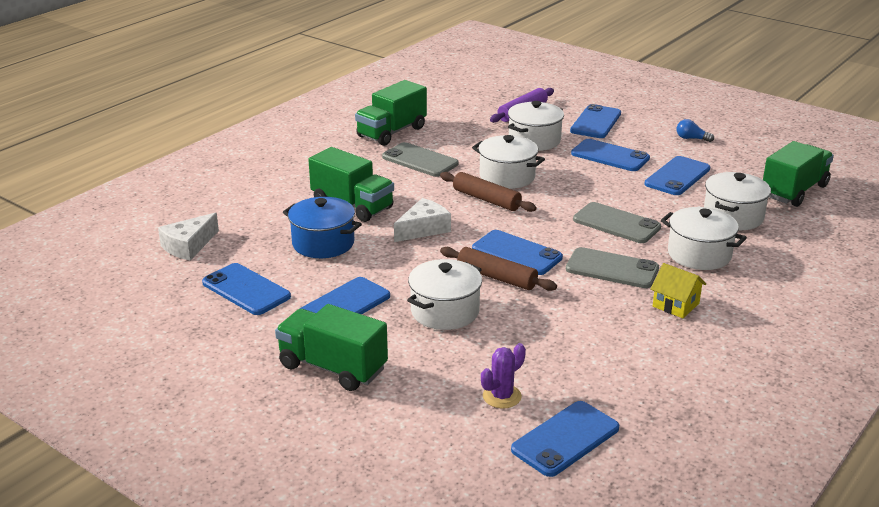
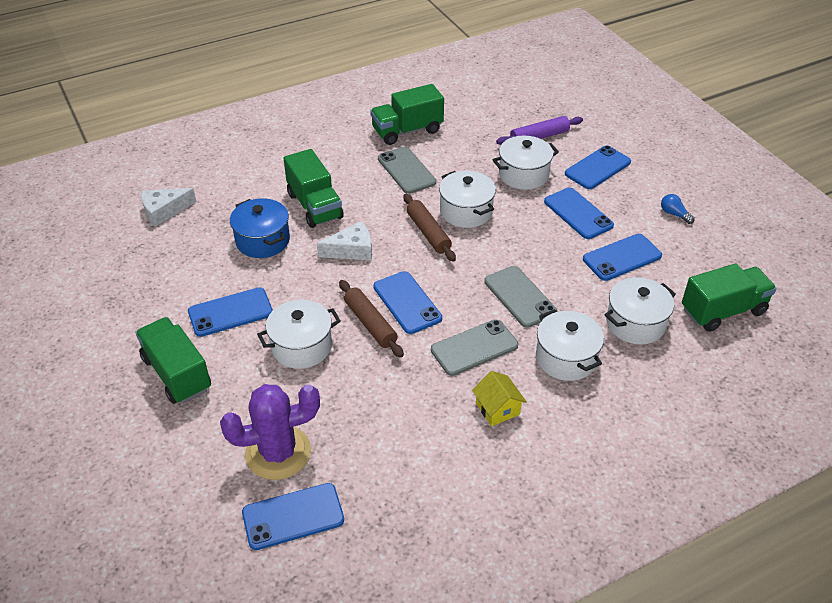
camera: 25 degrees right, 15 degrees up
(246, 290) = (172, 271): blue phone -> none
(502, 396) = (278, 452): purple cactus -> purple cactus, size x1.93
(612, 269) = (474, 348): grey phone -> grey phone turned 75 degrees counterclockwise

